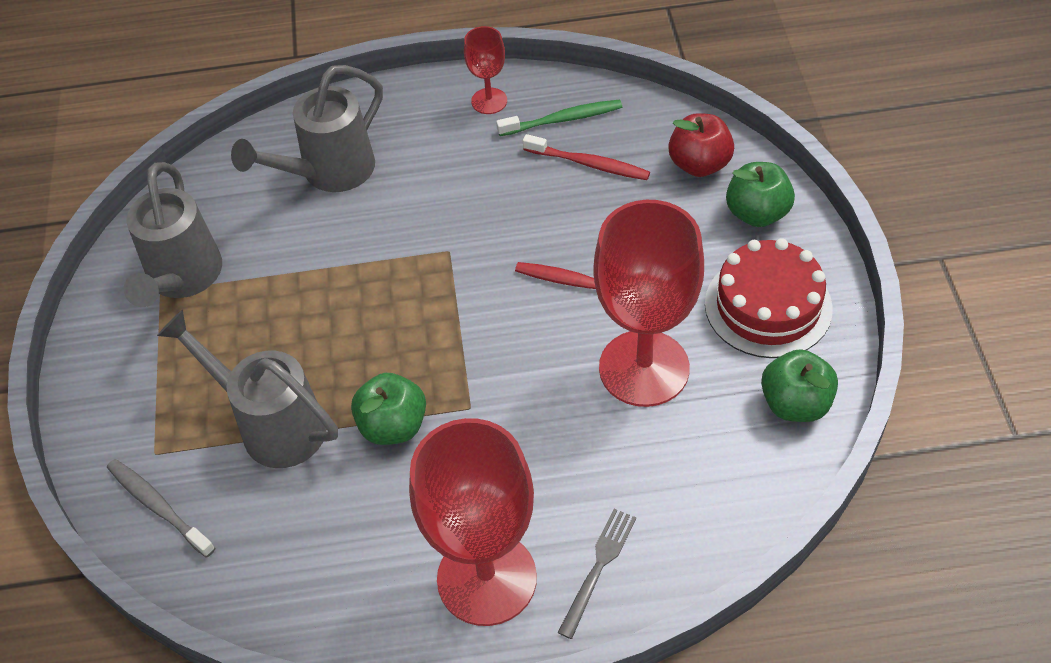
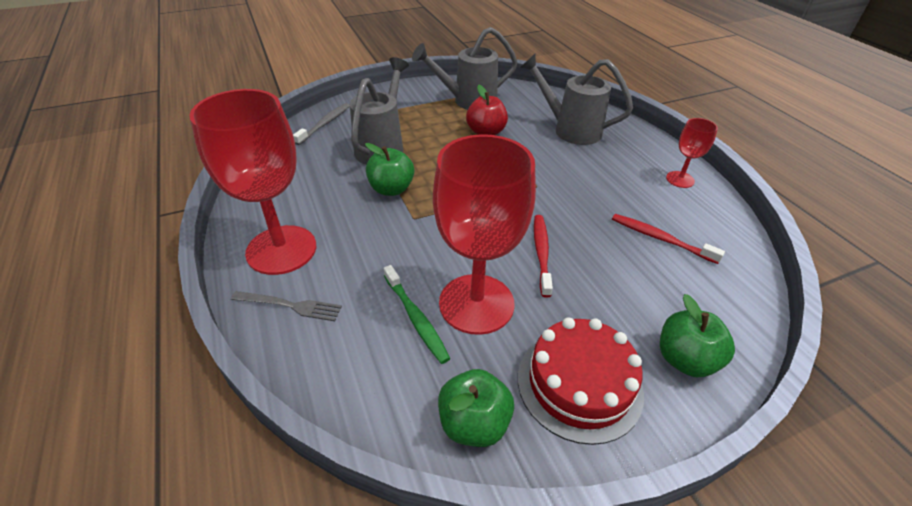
camera: 70 degrees right, 10 degrees down
(563, 119) = (693, 217): green toothbrush -> green toothbrush (416, 318)
(589, 164) = (660, 238): red toothbrush -> red toothbrush turned 120 degrees clockwise
(699, 164) = (712, 307): red apple -> red apple (486, 132)

